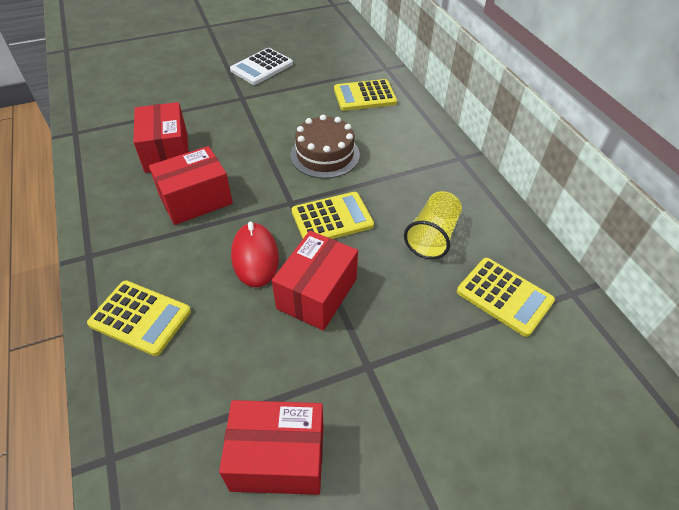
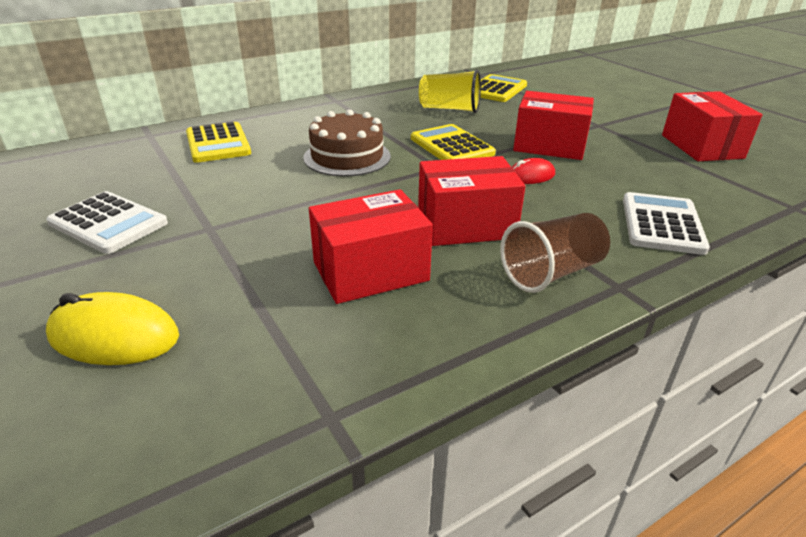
camera: 100 degrees left, 15 degrees down
(121, 227) = (552, 272): none -> brown cup
(140, 318) = (662, 224): yellow calculator -> white calculator
(161, 79) = (114, 337): none -> yellow mouse
(196, 200) = (466, 225): red box -> red box turned 60 degrees counterclockwise
(255, 257) = (530, 176): red mouse -> red mouse, size x0.61

